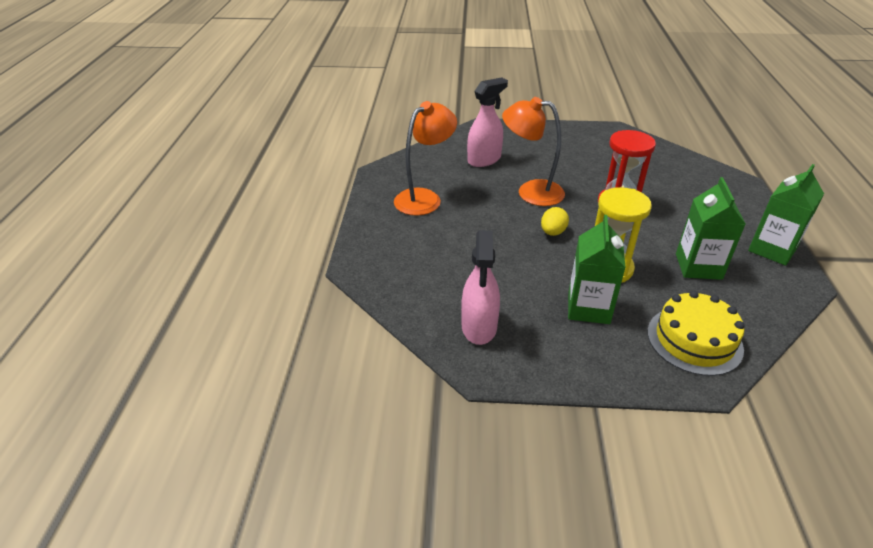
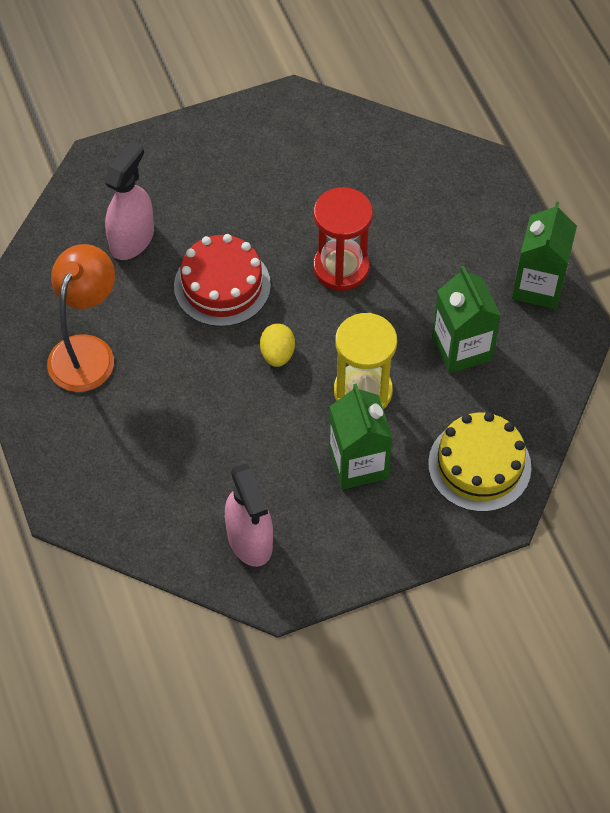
camera: 25 degrees left, 20 degrees up
(530, 192) = (222, 285): orange lamp -> red cake

